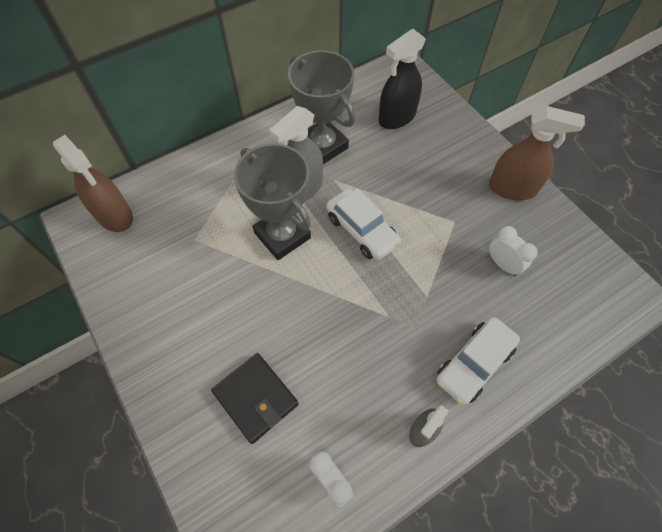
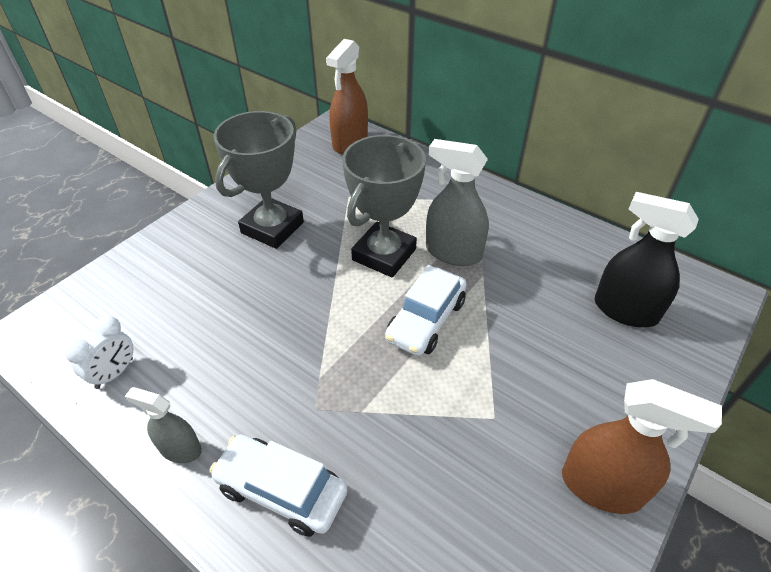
camera: 70 degrees right, 15 degrees down
(256, 398) = (194, 289): black wallet -> none
(322, 146) = (524, 252): grey trophy -> grey trophy (272, 228)
(503, 264) = (453, 498): white clock -> none
(512, 188) = (602, 486): brown spray bottle -> brown spray bottle turned 60 degrees counterclockwise

